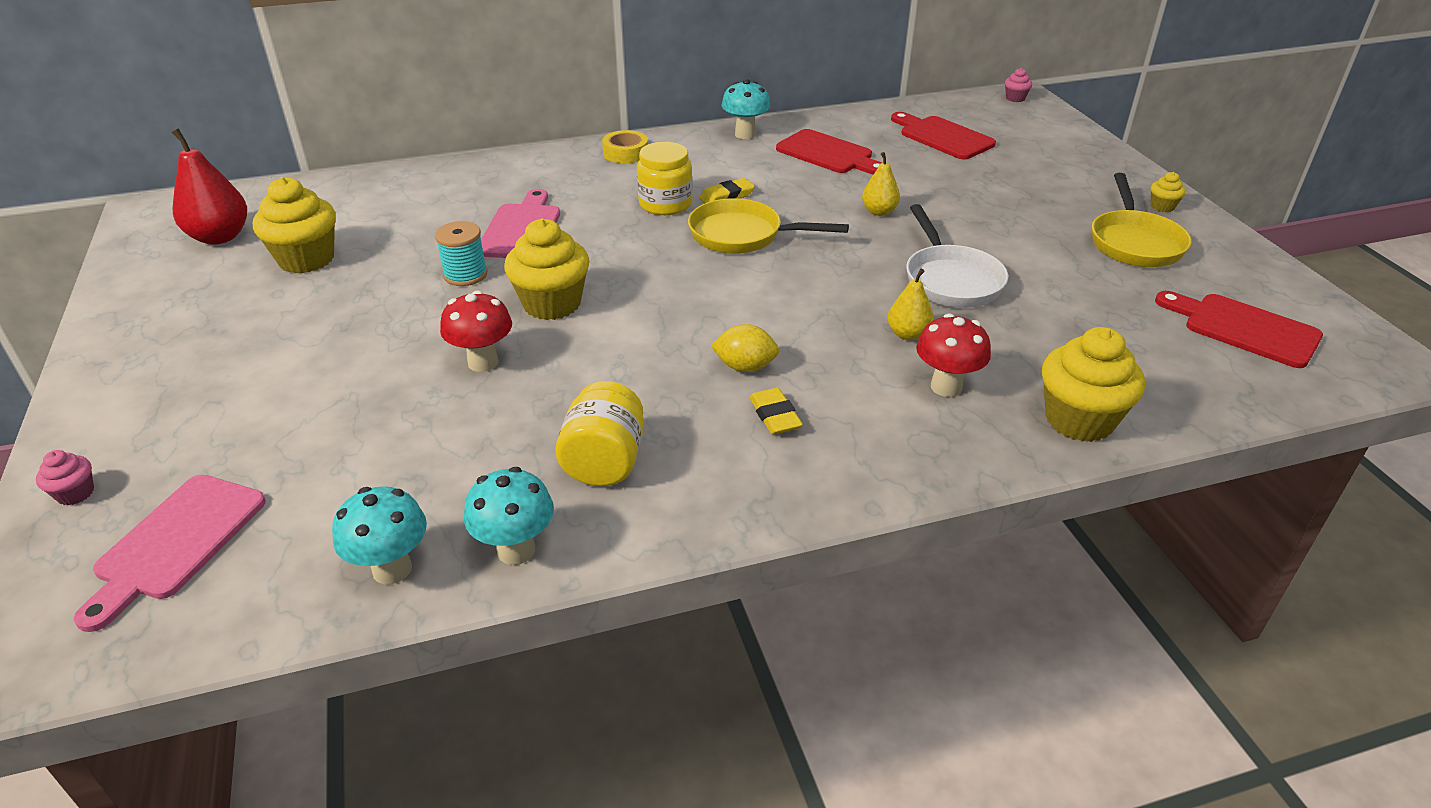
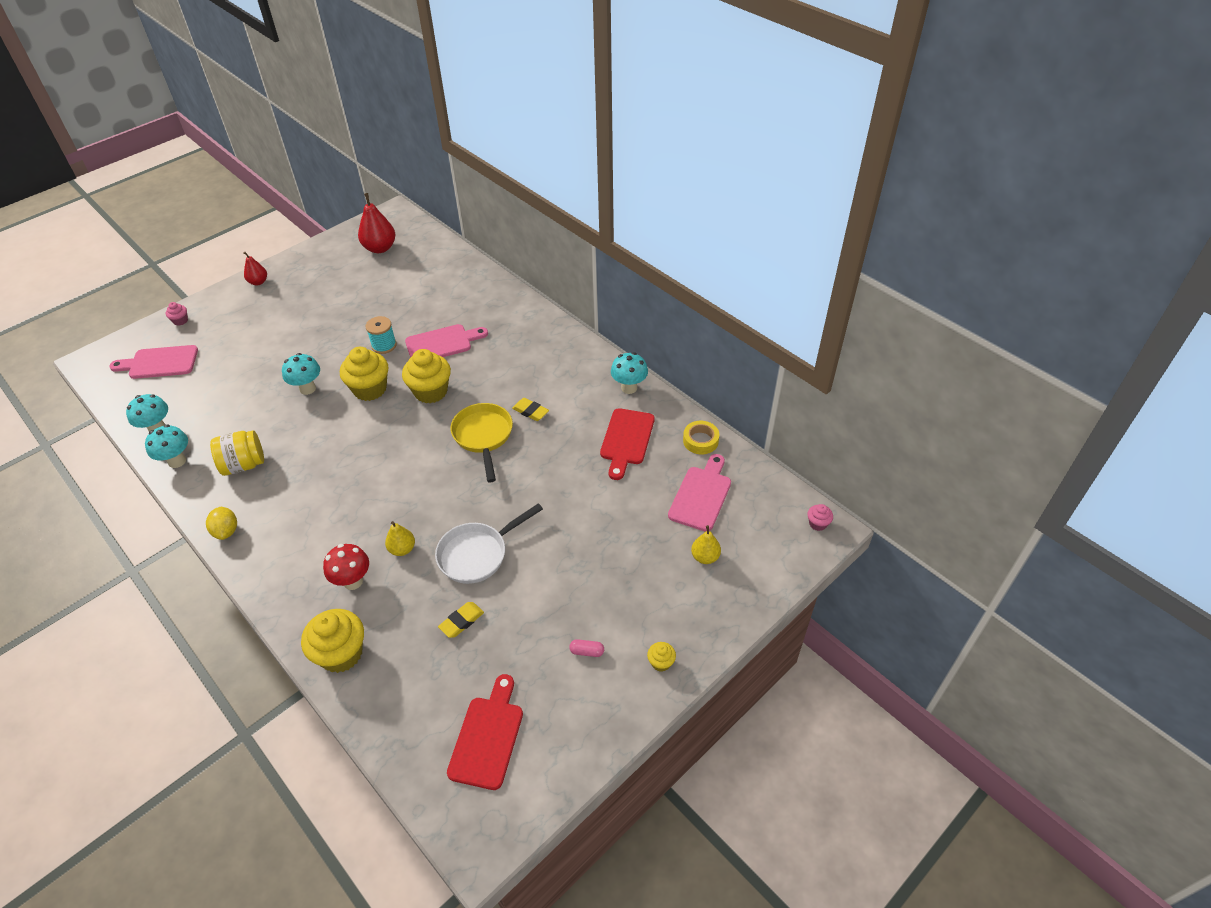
camera: 65 degrees right, 10 degrees up
(108, 372) = (258, 282): none -> red pear
(306, 259) = (373, 286): yellow cupcake -> yellow cupcake (431, 391)
(483, 362) = (307, 389): red mushroom -> turquoise mushroom
(625, 153) = (563, 344): yellow tape -> yellow tape (700, 441)
(665, 204) = (504, 388): yellow jar -> none
(745, 367) = (340, 487): yellow lemon -> yellow lemon (226, 531)
(775, 416) = (300, 514): yellow eraser -> yellow eraser (461, 621)
(879, 212) = (553, 492): yellow pear -> yellow pear (705, 557)
(942, 137) = (701, 495): red cutting board -> pink cutting board
(1134, 242) = (587, 651): yellow pan -> pink capsule

